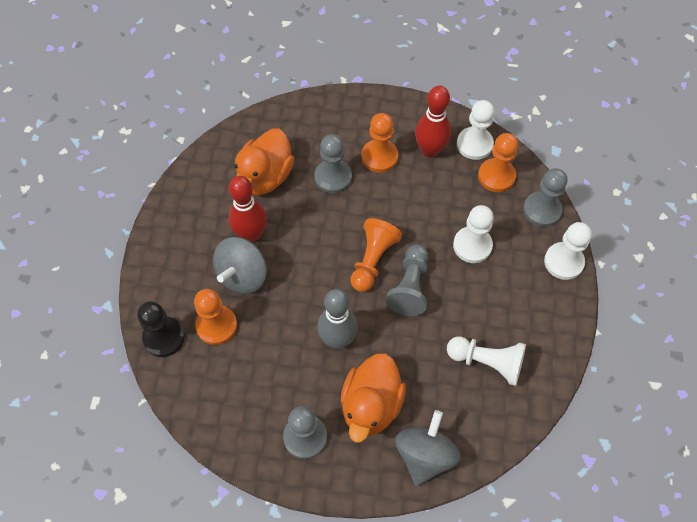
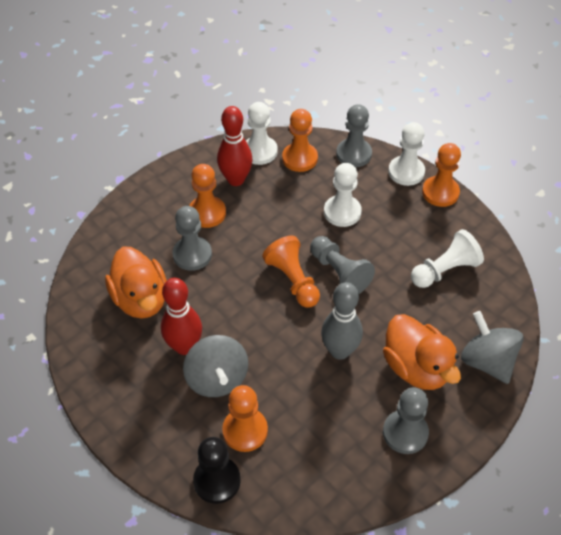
camera: 50 degrees left, 10 degrees down
(568, 303) = (440, 192): none -> orange pawn

